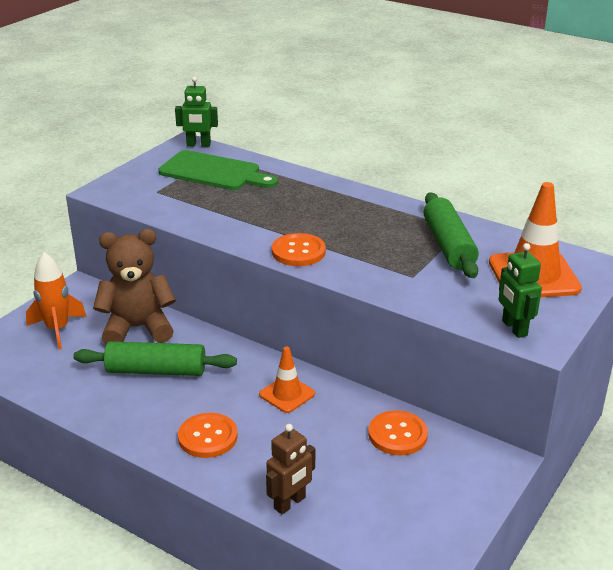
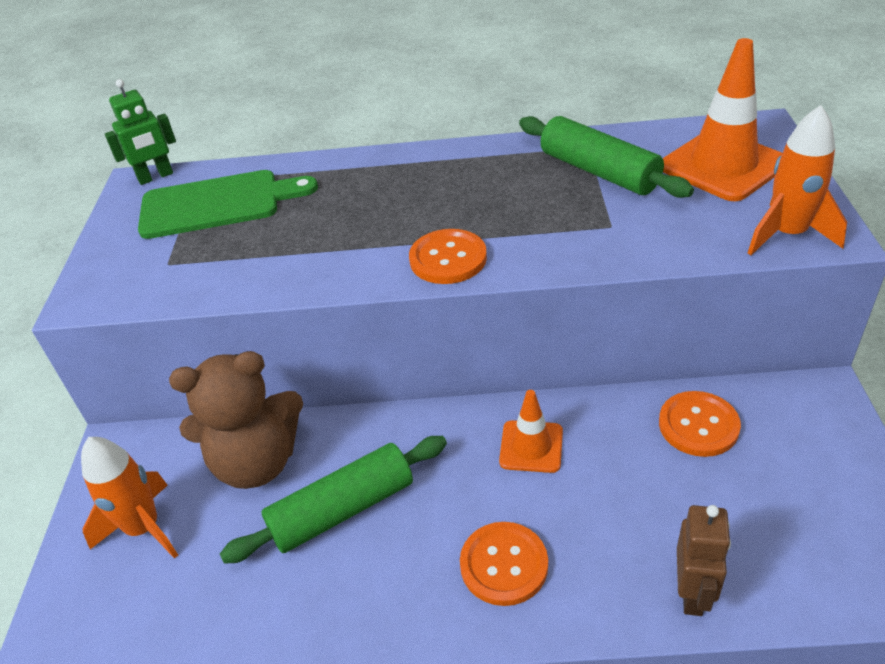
camera: 30 degrees left, 10 degrees up
(138, 328) = (257, 462): brown teddy bear -> brown teddy bear turned 150 degrees counterclockwise
(514, 328) = (787, 235): green robot -> orange rocket

